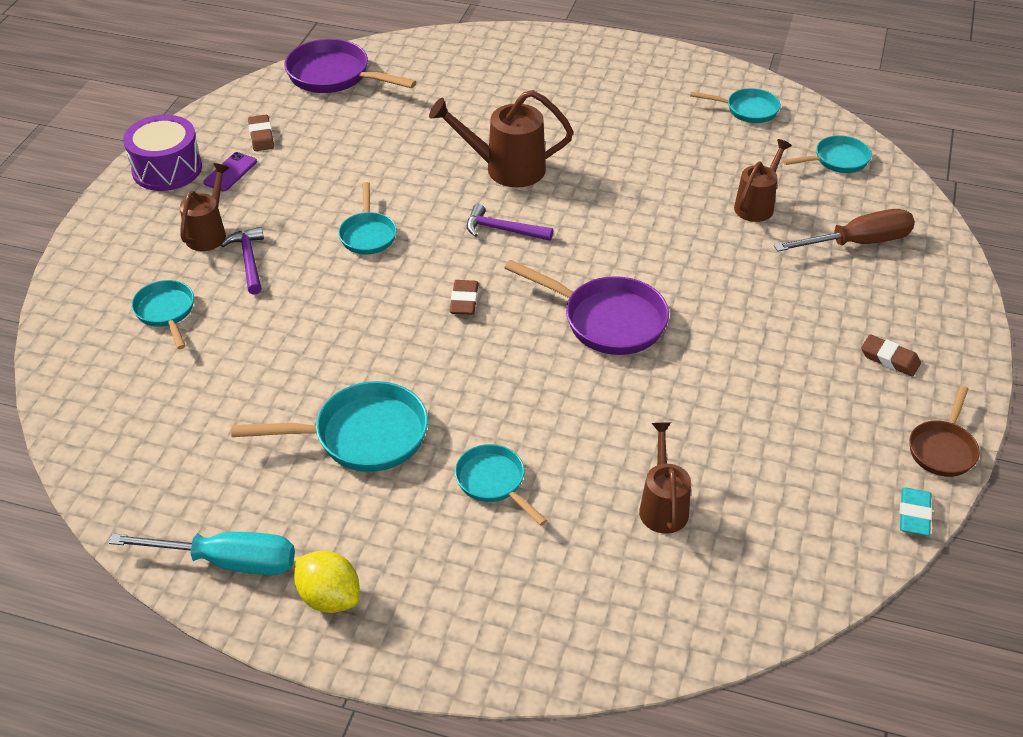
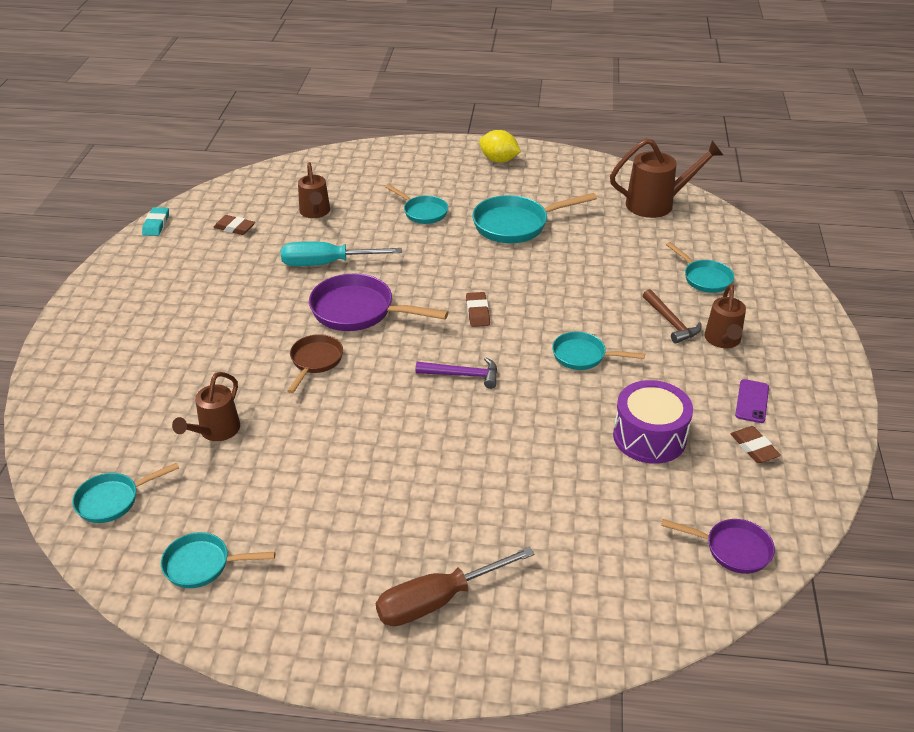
camera: 170 degrees right, 5 degrees down
(167, 169) = (815, 397): purple drum -> purple drum (649, 437)
(227, 562) = (562, 167): turquoise screwdriver -> turquoise screwdriver (327, 263)
(249, 260) = (671, 322): purple hammer -> brown hammer
(334, 76) = (732, 549): purple pan -> purple pan, size x0.61
(368, 234) = (583, 356): turquoise pan -> turquoise pan turned 60 degrees counterclockwise
(505, 169) = (478, 441): brown watering can -> brown watering can (657, 204)
(857, 243) = (125, 403): brown screwdriver -> brown screwdriver (438, 600)
(889, 359) = (135, 309): brown eraser -> brown eraser (234, 228)
(943, 449) = (121, 258): brown pan -> brown pan (315, 361)

